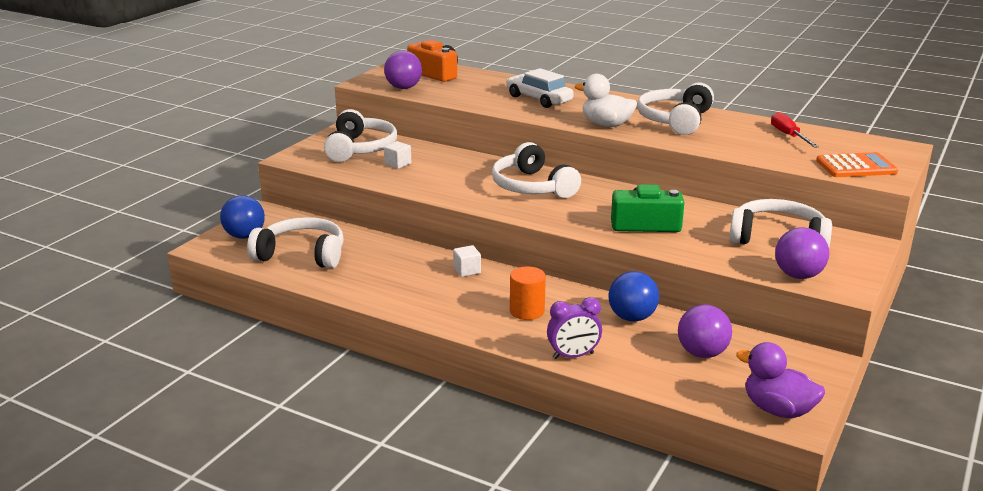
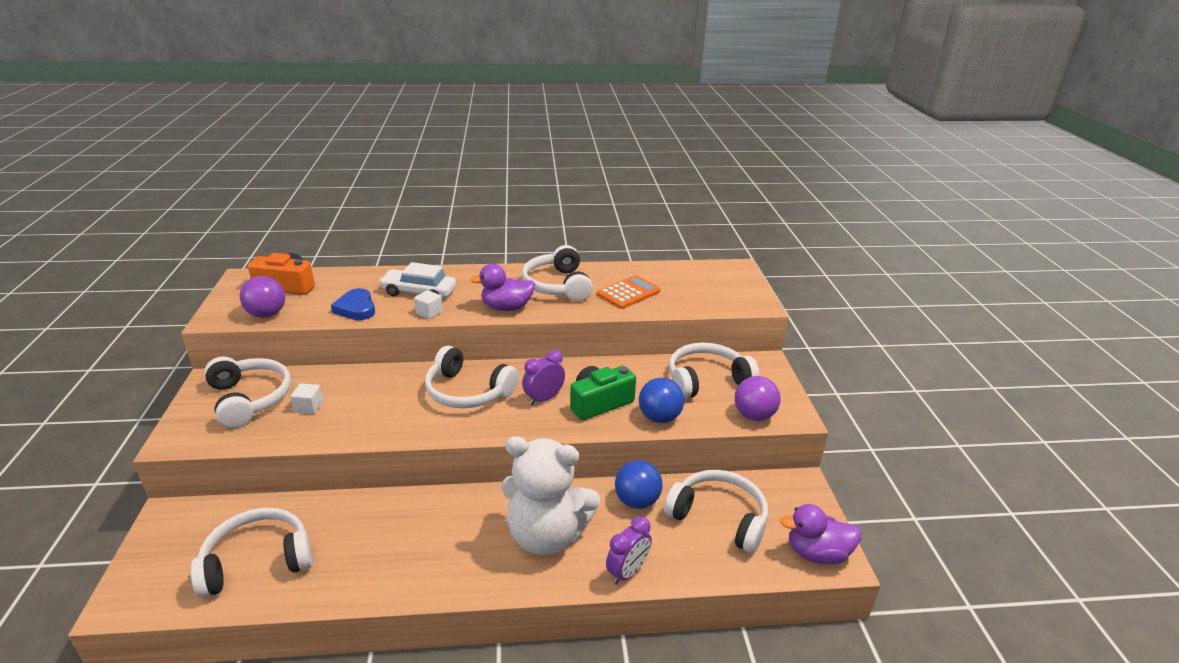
camera: 35 degrees left, 5 degrees up
(245, 236) = (163, 562): blue ball -> blue ball (659, 417)
(467, 270) = (453, 507): white cube -> white cube (429, 313)
(475, 98) = (356, 308): none -> blue heart
(527, 311) = (546, 535): orange cylinder -> white teddy bear
(595, 208) = (544, 399): none -> purple clock
(606, 125) = (506, 308): white duck -> purple duck
(702, 353) = (719, 517): purple ball -> white headphones
(788, 136) = (655, 278): red screwdriver -> none
(856, 166) = (729, 297): orange calculator -> orange calculator (628, 293)

